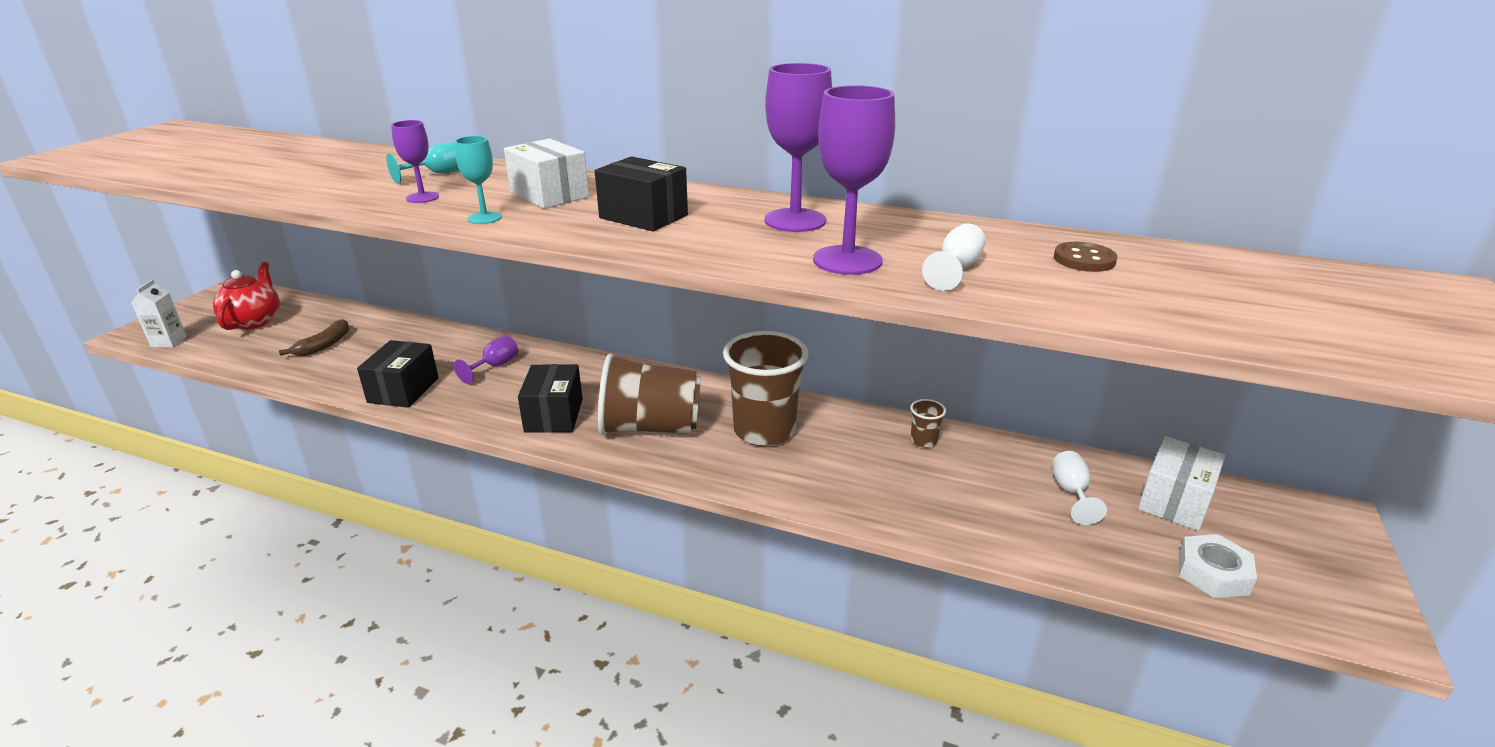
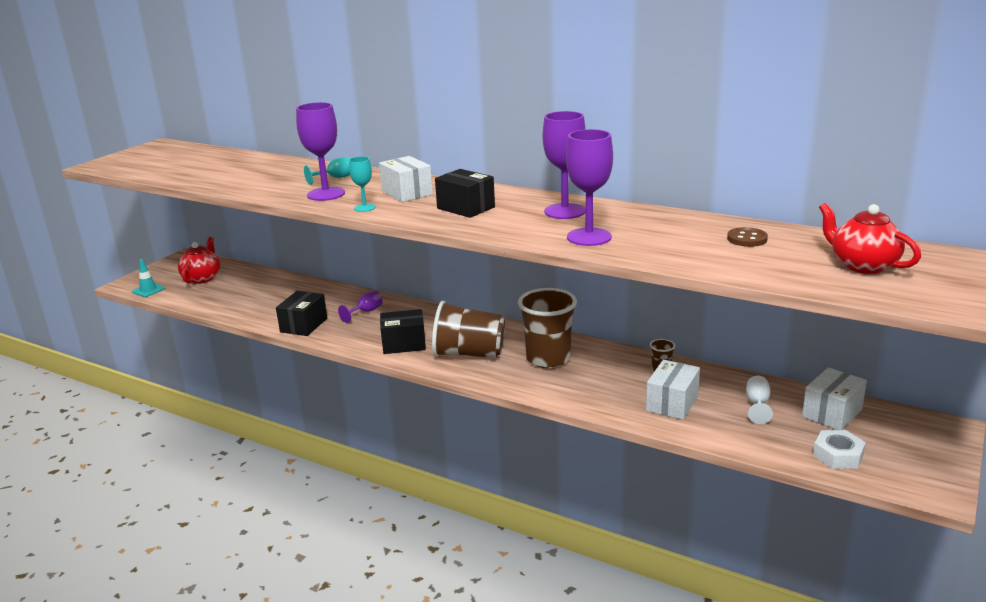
camera: 10 degrees right, 5 degrees down
(169, 342) = (148, 290): white carton -> turquoise traffic cone
(324, 345) = (250, 295): brown banana -> none
(422, 197) = (326, 194): purple goblet -> purple goblet, size x1.84
(554, 415) = (404, 344): black box -> black box turned 75 degrees clockwise
(955, 496) = (672, 403): none -> white box
(956, 269) = (657, 243): white goblet -> none
(1282, 300) = (862, 265): none -> red teapot

